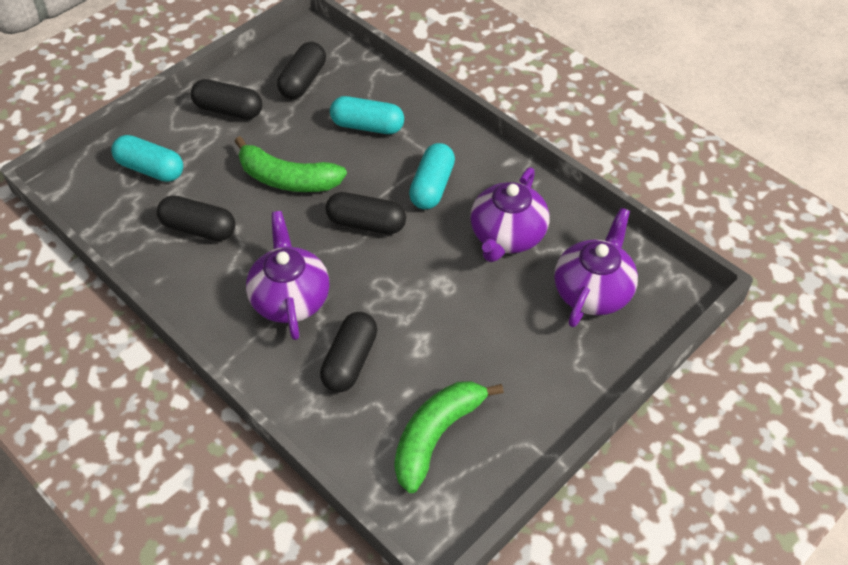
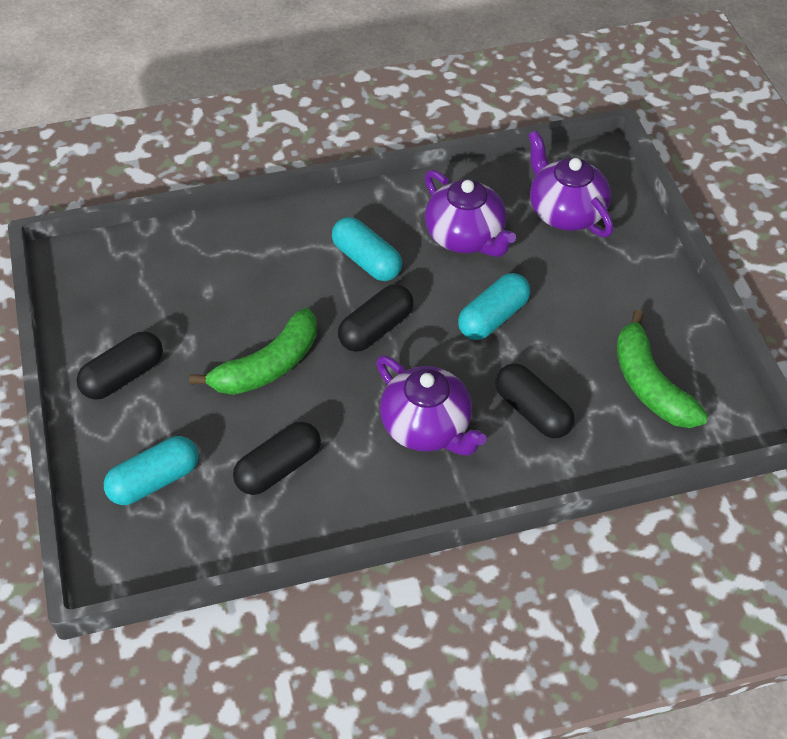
camera: 60 degrees left, 0 degrees up
(290, 298) = (427, 427): purple teapot -> purple teapot turned 150 degrees counterclockwise
(303, 81) = (136, 296): black capsule -> none
(367, 126) = (247, 273): turquoise capsule -> turquoise capsule (493, 318)

